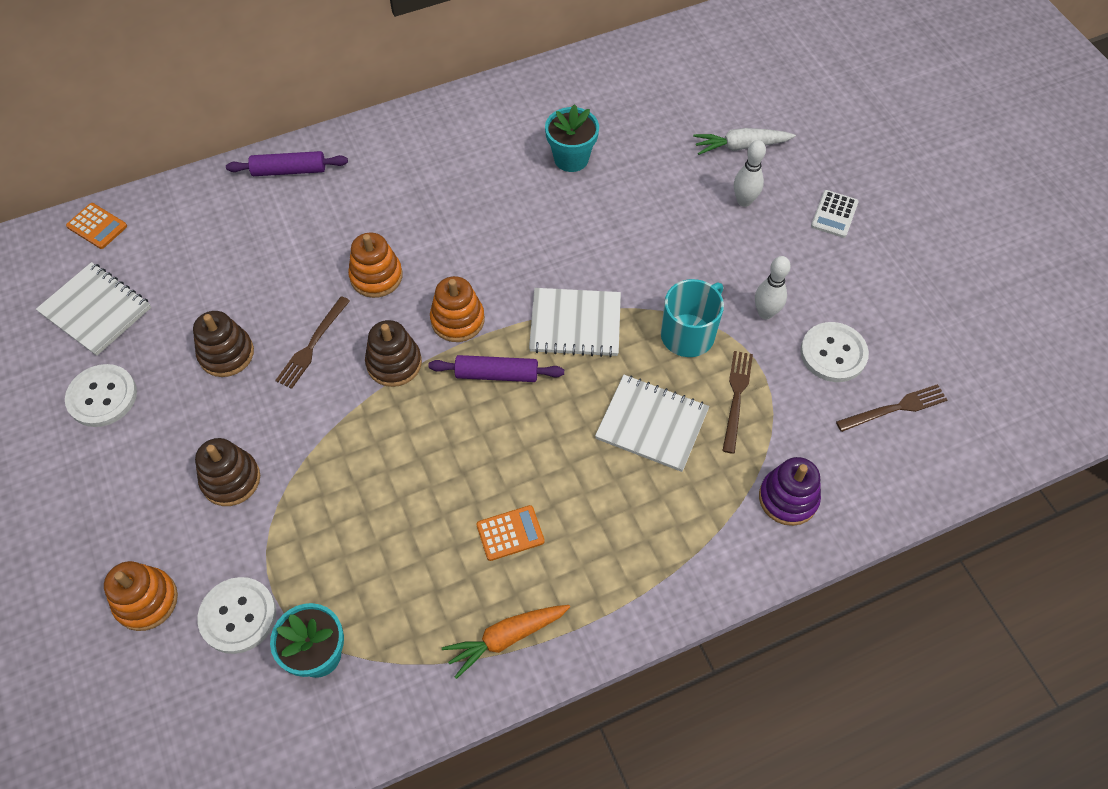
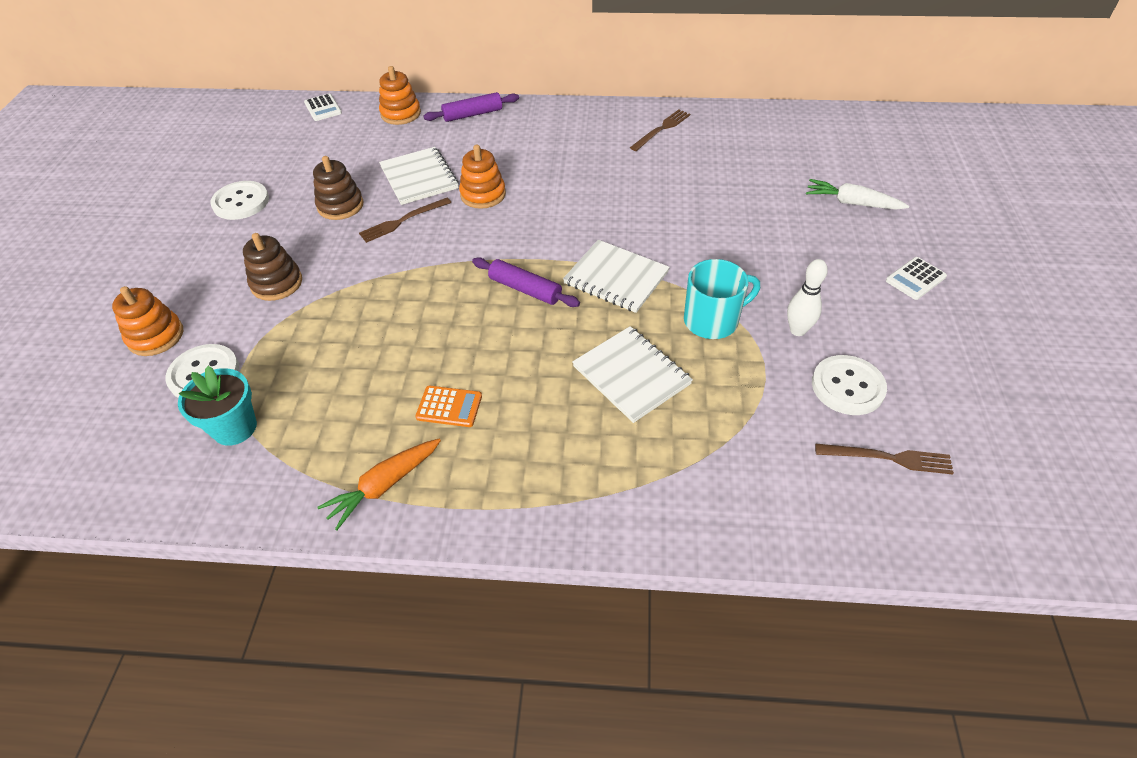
camera: 30 degrees right, 10 degrees down
(95, 310) = (281, 153): white notebook -> white notebook (419, 178)
(97, 226) = (323, 108): orange calculator -> white calculator
(289, 170) = (473, 114): purple rolling pin -> purple rolling pin turned 45 degrees counterclockwise
(394, 363) = (452, 253): brown stacking toy -> none
(457, 320) = (522, 242): orange stacking toy -> orange stacking toy (401, 114)
(506, 638) = (384, 486): orange carrot -> orange carrot turned 45 degrees counterclockwise
(571, 158) = (693, 168): turquoise flower pot -> none
(736, 397) = (726, 385): brown fork -> brown fork (661, 129)
(744, 201) = (830, 242): white bowling pin -> none
(788, 498) = (723, 489): purple stacking toy -> none

